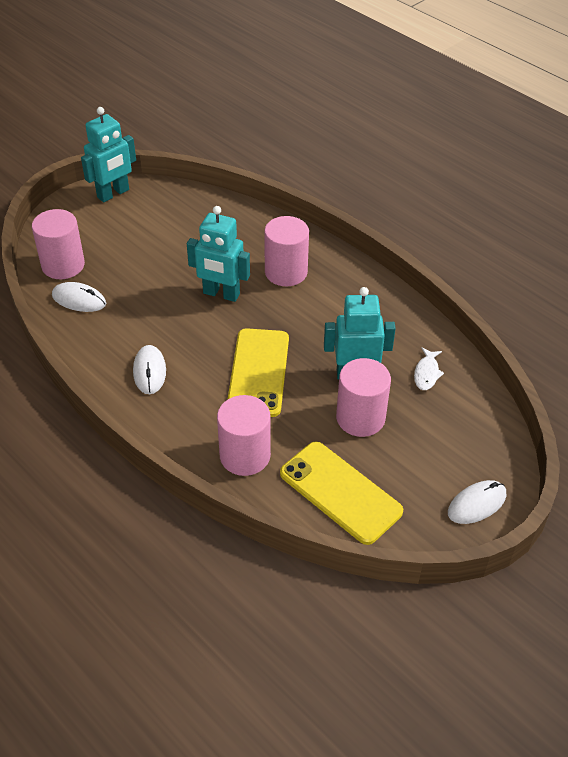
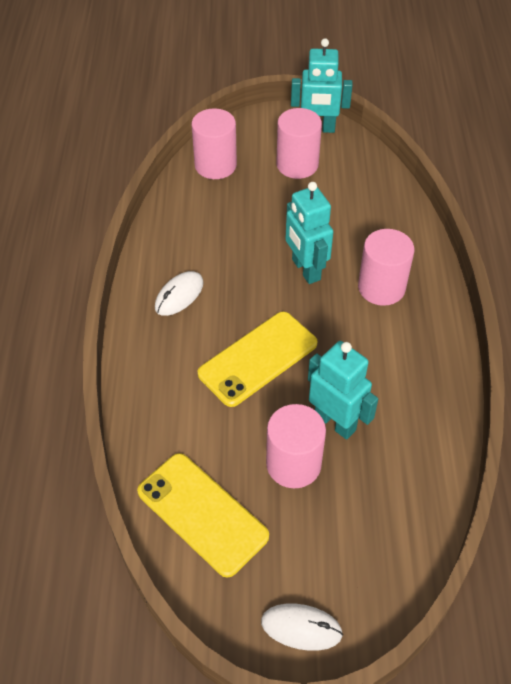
camera: 45 degrees right, 5 degrees up
(79, 300) = (195, 201): white mouse -> none
(245, 455) = (168, 420): pink cylinder -> pink cylinder (297, 164)
(340, 492) = (202, 513): yellow phone -> yellow phone turned 45 degrees counterclockwise
(426, 373) = (399, 471): white fish -> none

